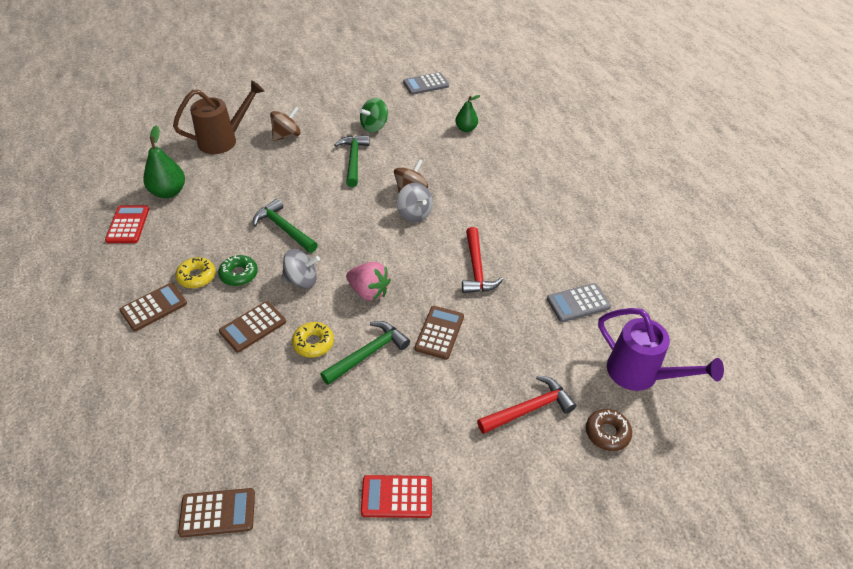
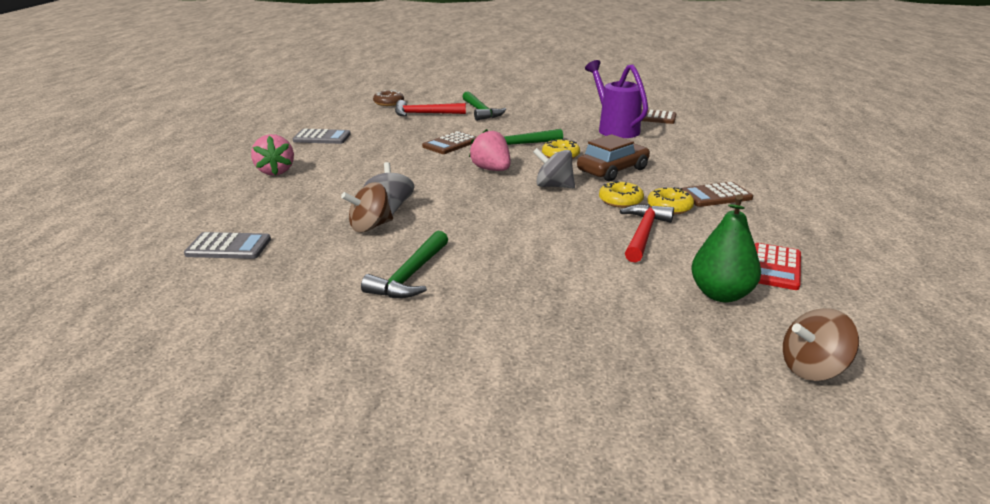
camera: 155 degrees left, 20 degrees down
(223, 140) = (621, 359): brown watering can -> none
(239, 274) = (620, 200): green donut -> yellow donut
(253, 327) = (612, 170): brown calculator -> brown car
(284, 228) = (555, 224): green hammer -> green hammer (481, 111)
(287, 135) = (495, 339): brown spinning top -> brown spinning top (812, 369)
(374, 126) = (328, 317): green spinning top -> none
(396, 497) = (537, 107): red calculator -> none
(426, 84) = (128, 381): grey calculator -> grey calculator (228, 247)
(466, 129) = (193, 279): green pear -> none
(476, 268) = (377, 164): red hammer -> red hammer (643, 234)
(547, 232) = (275, 171): none -> pink strawberry
(640, 374) = (334, 112): purple watering can -> purple watering can (615, 129)

